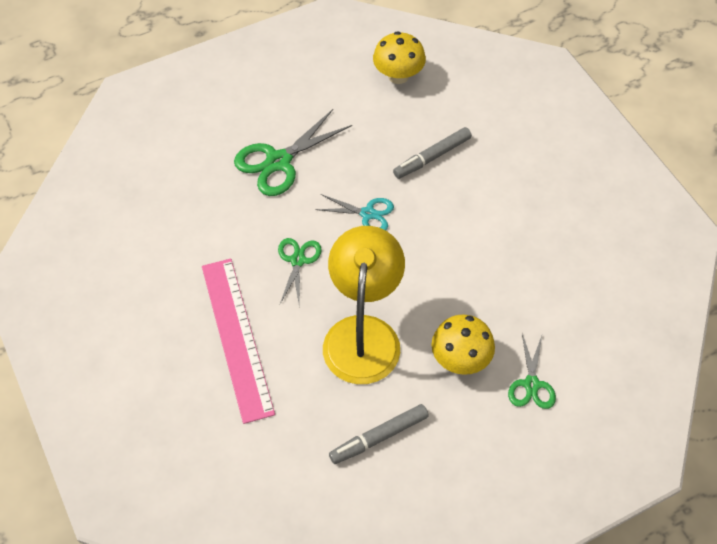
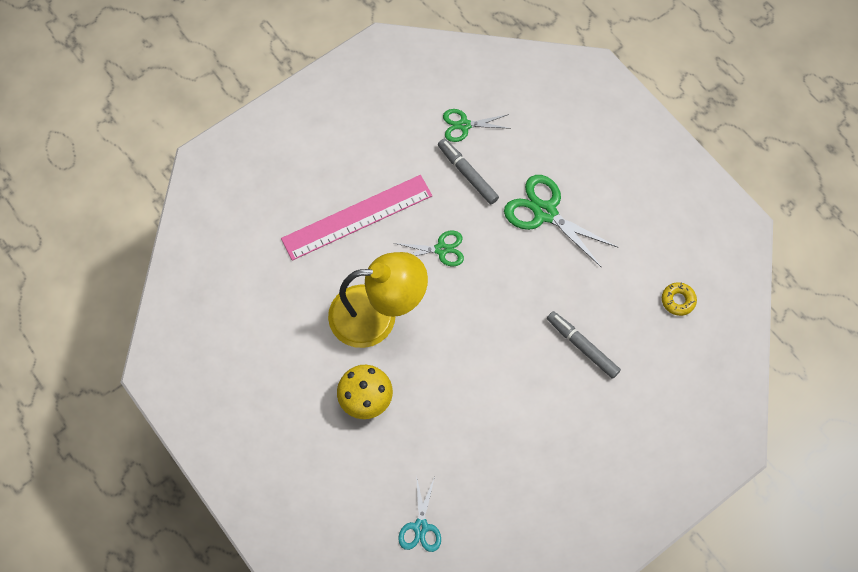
camera: 80 degrees right, 10 degrees up
(368, 214) = (503, 299): turquoise scissors -> turquoise scissors (420, 527)
(379, 437) = (283, 343): grey marker -> grey marker (467, 174)
(398, 75) = (678, 300): yellow mushroom -> yellow donut
(531, 384) = (350, 462): green scissors -> green scissors (464, 125)

